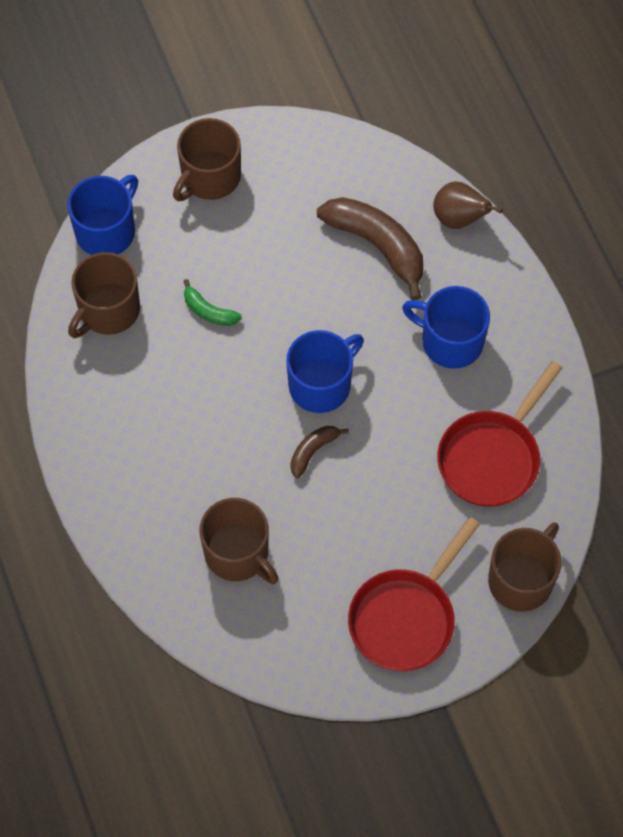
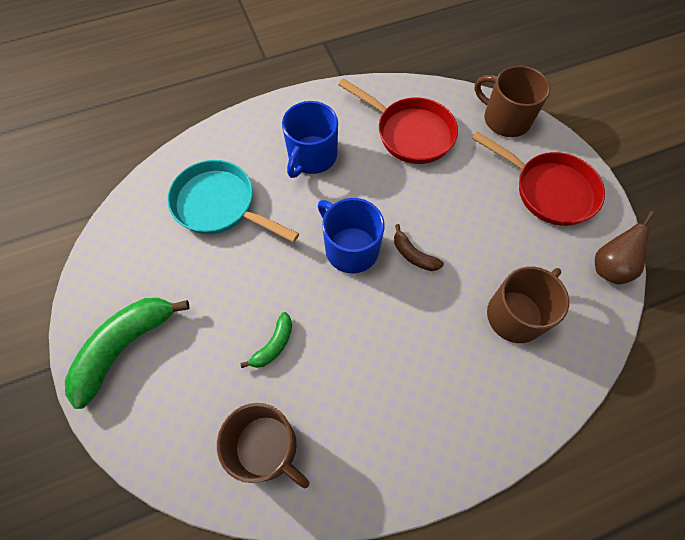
camera: 90 degrees left, 0 degrees up
(107, 231) = (171, 453): blue mug -> none
(209, 177) = (125, 347): brown mug -> green banana
(377, 246) = (219, 205): brown banana -> turquoise pan
(459, 219) = (201, 148): brown pear -> brown pear (609, 267)

